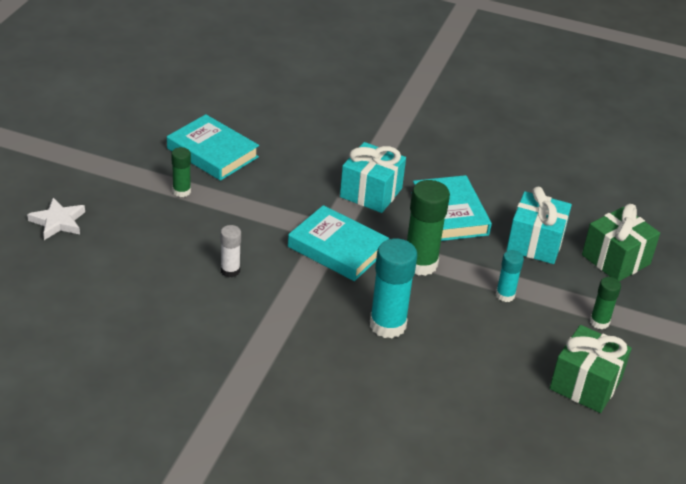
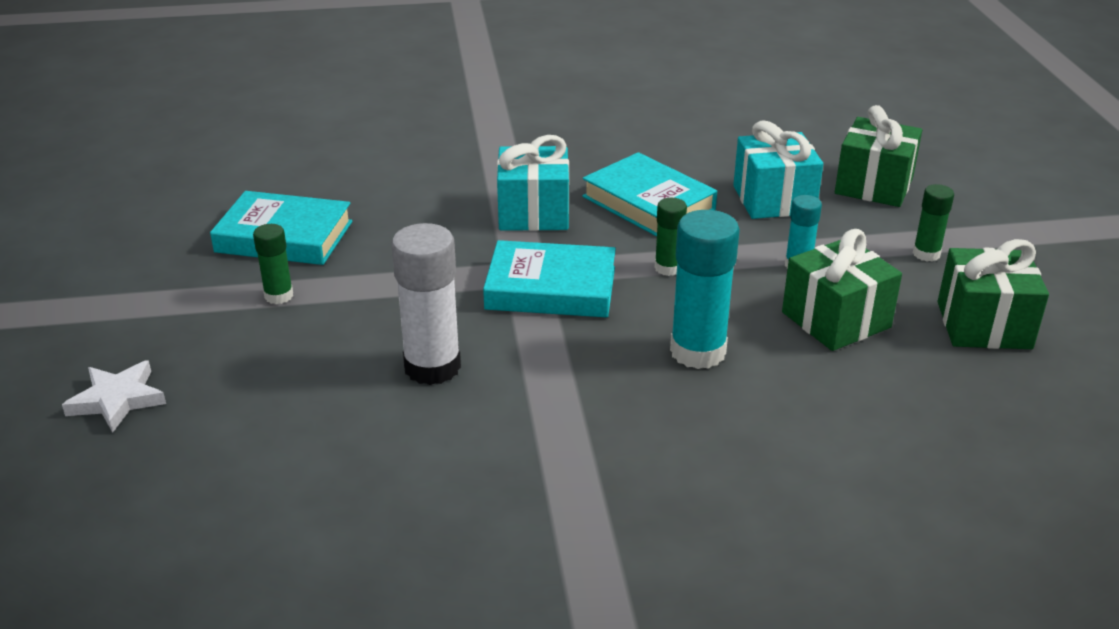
camera: 25 degrees left, 5 degrees down
(230, 271) = (432, 367): white glue stick -> white glue stick, size x1.83
(420, 264) = (668, 268): green glue stick -> green glue stick, size x0.55
(492, 341) = (836, 320): none -> green gift

